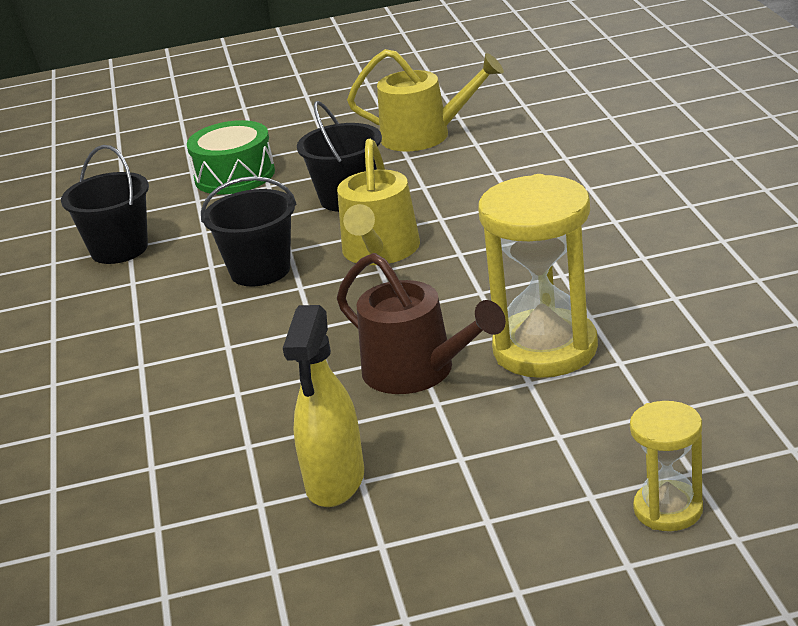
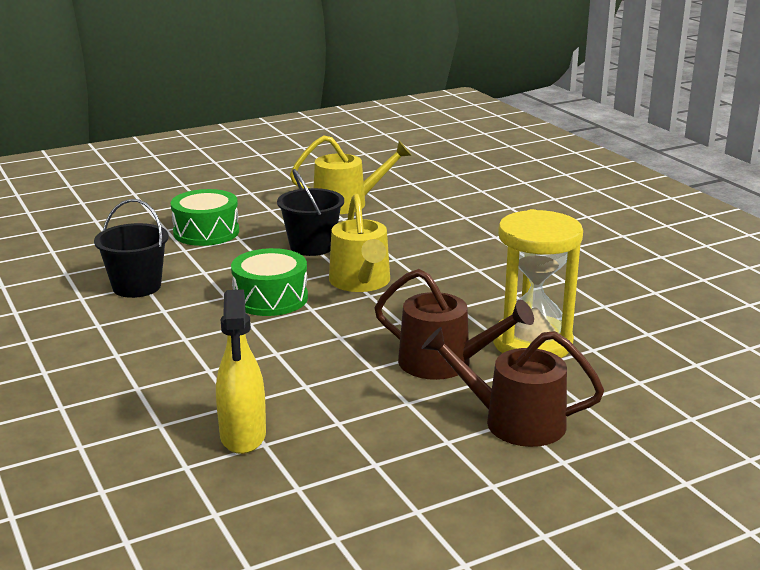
camera: 20 degrees left, 5 degrees down
(260, 271) = (270, 298): black bucket -> green drum
(335, 482) = (427, 444): yellow spray bottle -> yellow spray bottle (243, 436)
(457, 460) = (514, 422): none -> brown watering can
(668, 509) = (690, 444): yellow hourglass -> none

